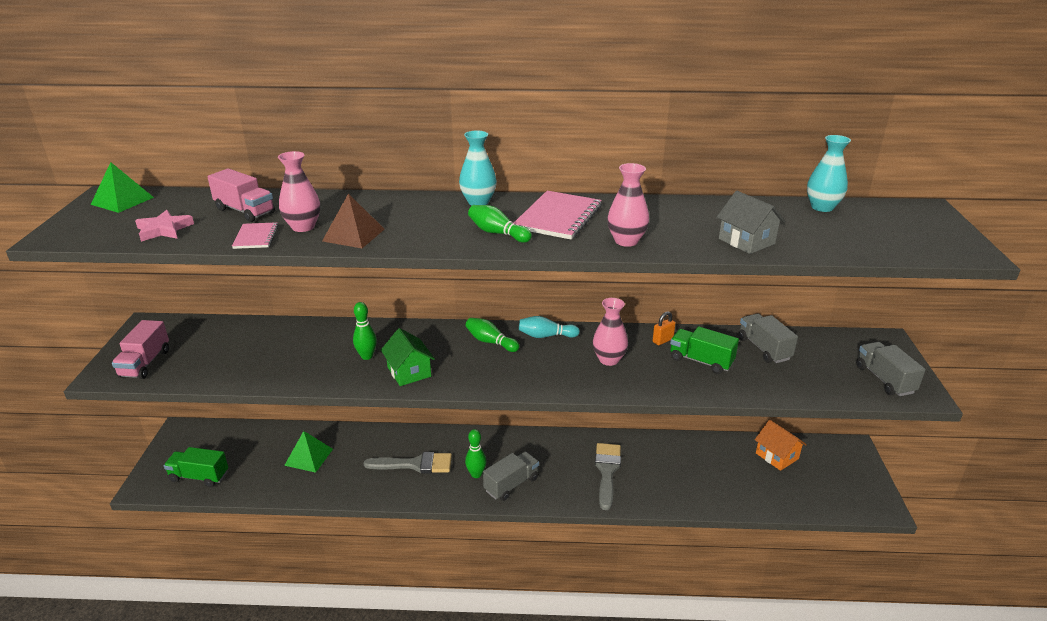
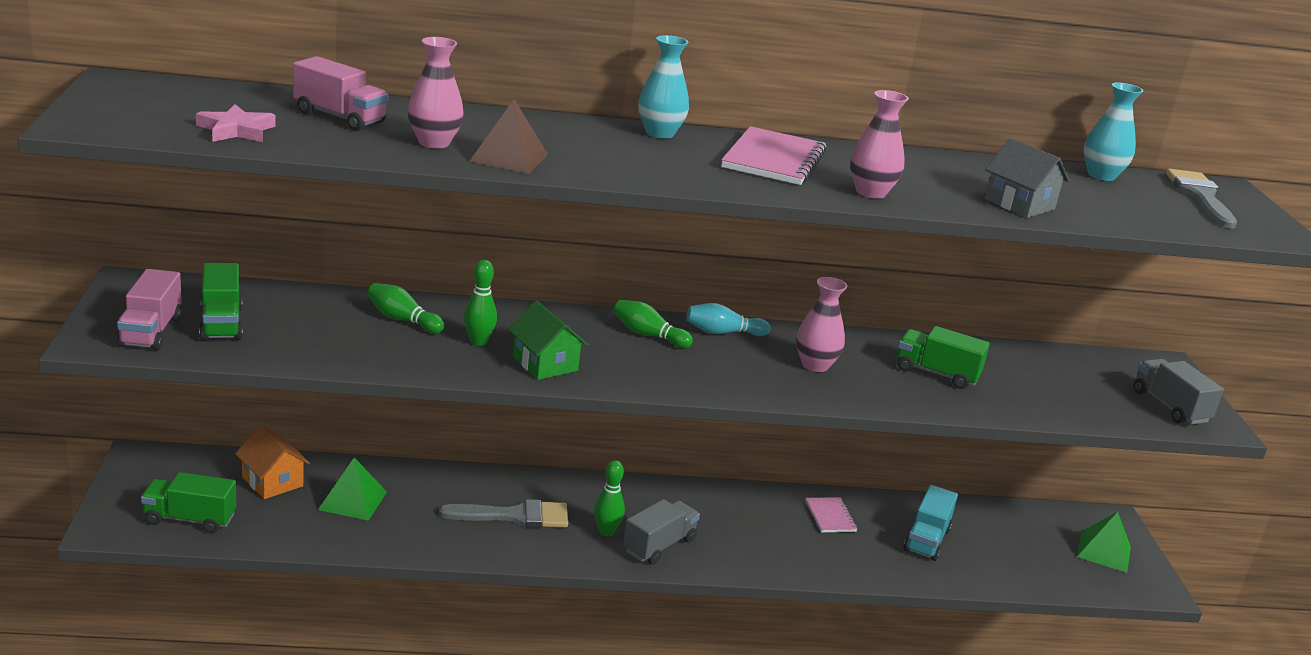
camera: 10 degrees left, 5 degrees down
(122, 200) = (149, 89): green pyramid -> green pyramid (1103, 551)
(194, 353) = (221, 323): none -> green truck
(256, 237) = (374, 149): pink notebook -> pink notebook (830, 516)
(497, 233) = (701, 171): green bowling pin -> green bowling pin (402, 320)
(607, 471) = (790, 534): grey brush -> grey brush (1200, 197)
(662, 340) = (881, 347): orange padlock -> none
(707, 471) = (926, 540): none -> turquoise truck
(764, 349) = (1014, 364): grey truck -> none
(777, 456) = (1015, 525): orange house -> orange house (272, 481)

